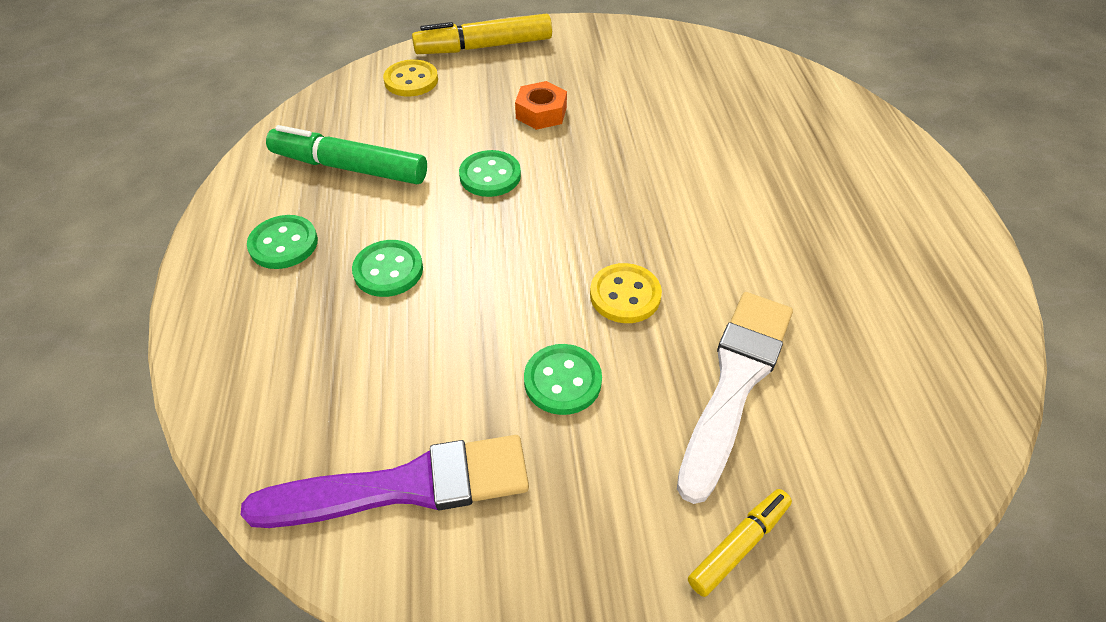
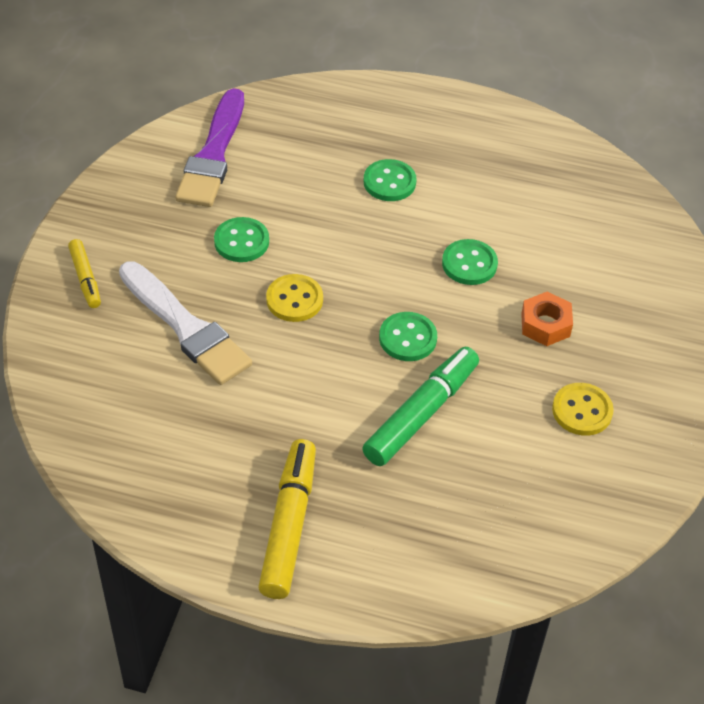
camera: 110 degrees right, 0 degrees up
(283, 244) = (445, 135): green button -> green button (408, 338)
(350, 167) = (519, 184): green marker -> green marker (421, 414)
(411, 80) = (637, 247): yellow button -> yellow button (582, 411)
(484, 47) = (681, 316): yellow marker -> yellow marker (288, 526)

